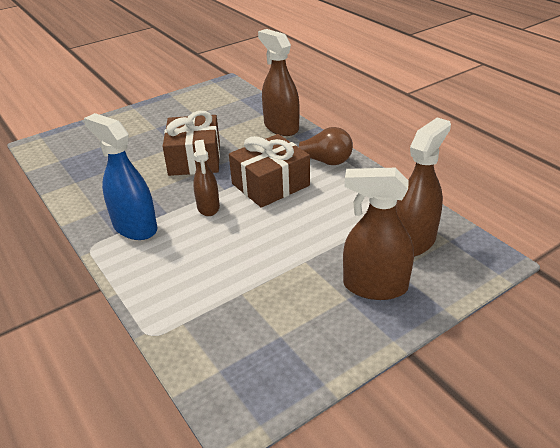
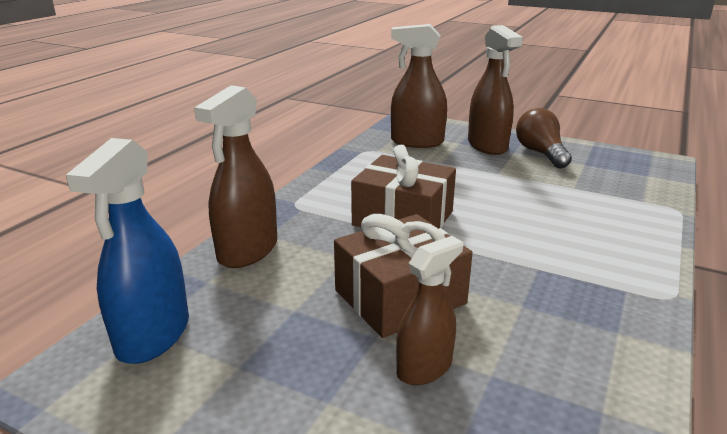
camera: 120 degrees left, 10 degrees down
(135, 227) = (594, 280): blue spray bottle -> blue spray bottle (153, 335)
(208, 207) = (491, 243): brown spray bottle -> brown spray bottle (424, 368)
(322, 161) = (322, 201): brown light bulb -> brown light bulb (540, 153)

